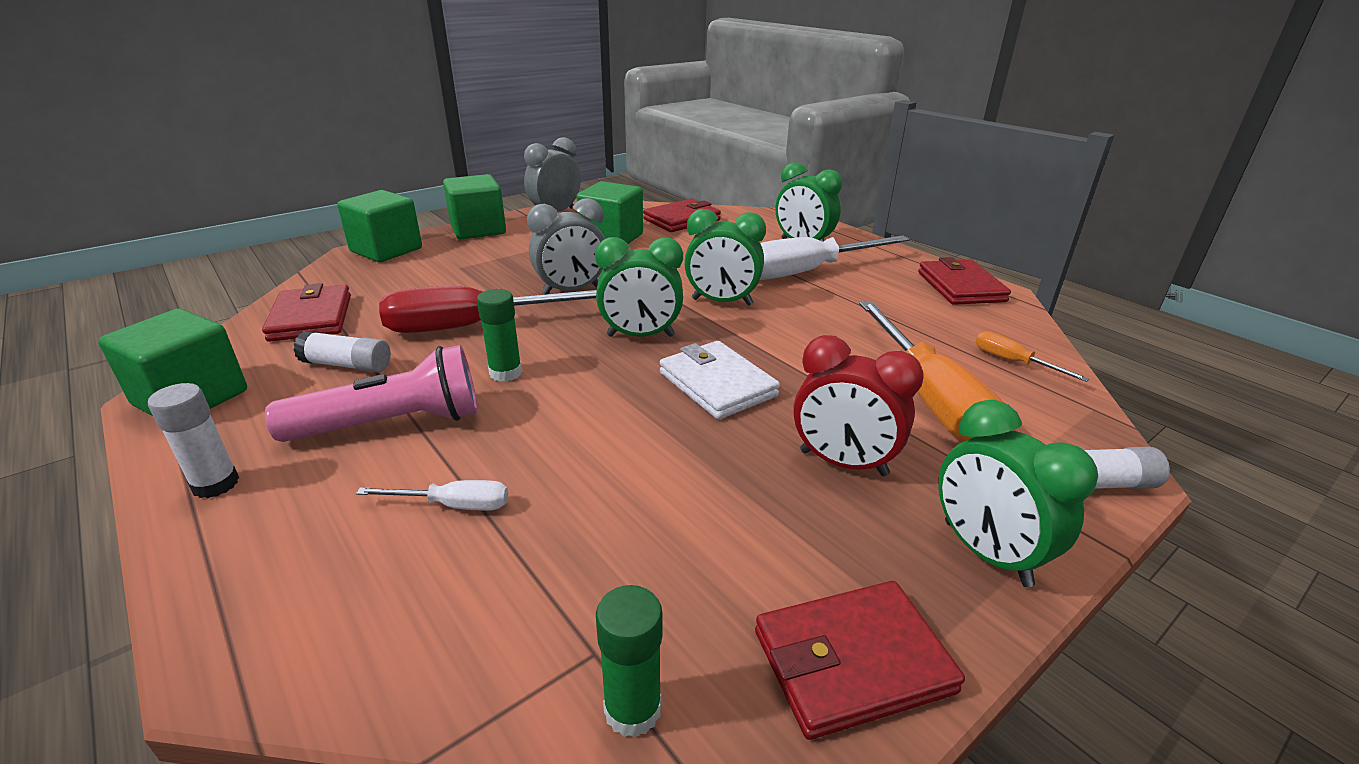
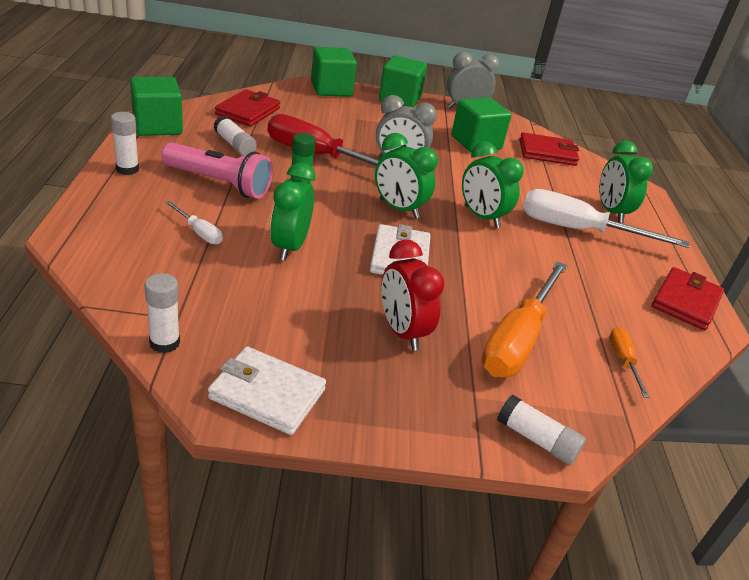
camera: 35 degrees right, 5 degrees up
(632, 709) = (164, 343): green glue stick -> white glue stick
(852, 662) = (267, 394): red wallet -> white wallet
(986, 553) = (404, 412): green clock -> green clock (290, 247)

